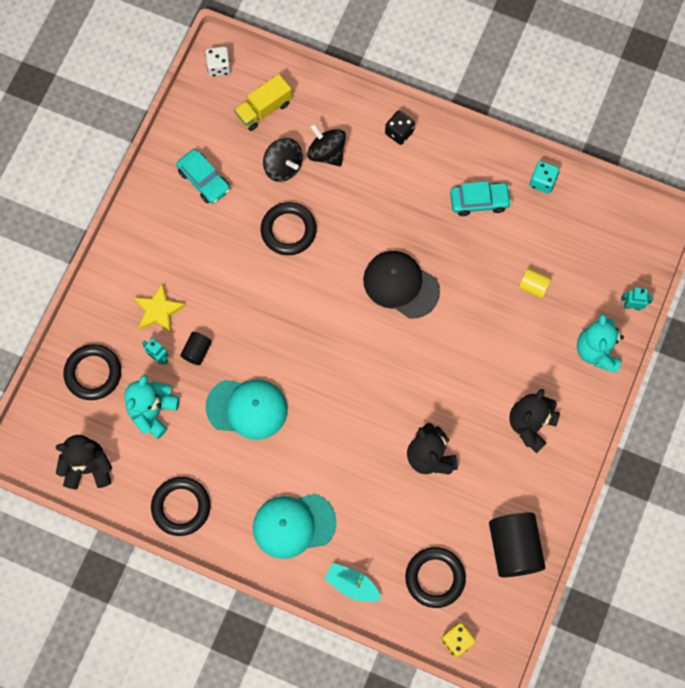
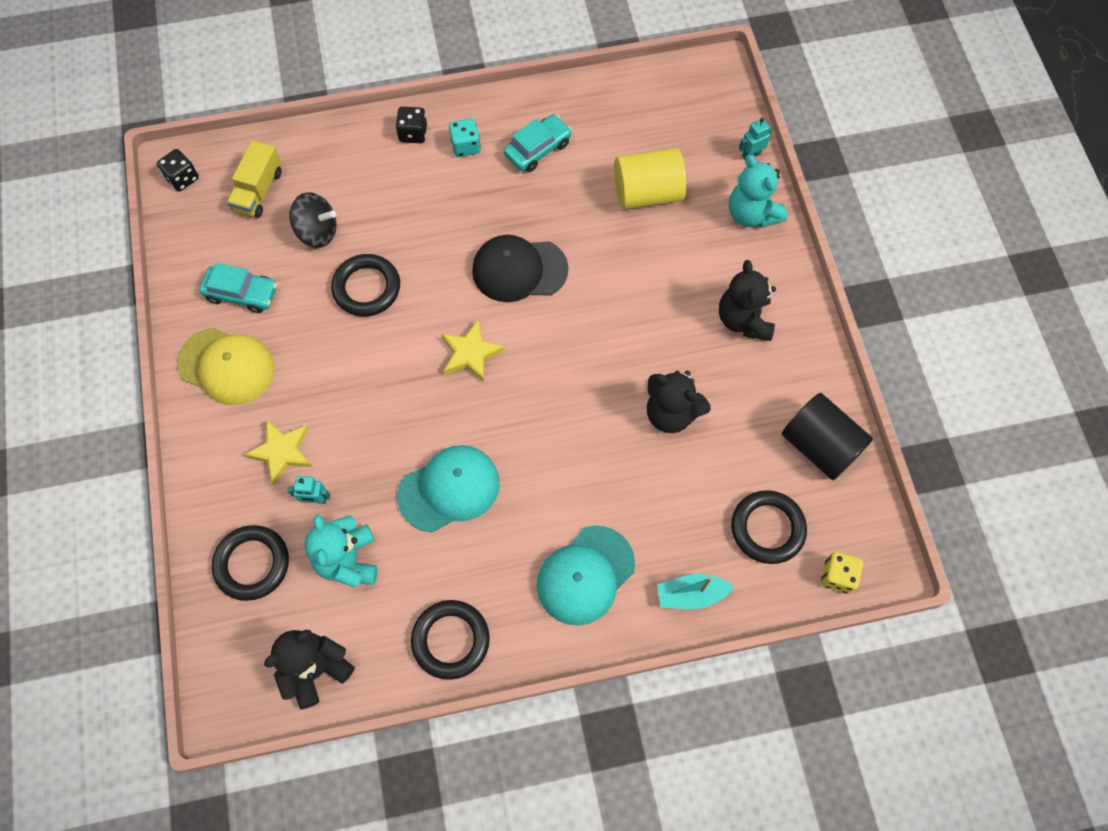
camera: 35 degrees left, 5 degrees down
(161, 227) = (226, 366): none -> yellow cap
(197, 351) = (353, 466): black cylinder -> none
(219, 67) = (182, 178): white dice -> black dice
(325, 324) = (470, 353): none -> yellow star
(326, 153) = (353, 193): black spinning top -> none
(533, 286) = (647, 193): yellow cylinder -> yellow cylinder, size x2.00
(542, 181) = (584, 97): turquoise dice -> turquoise dice (465, 146)

